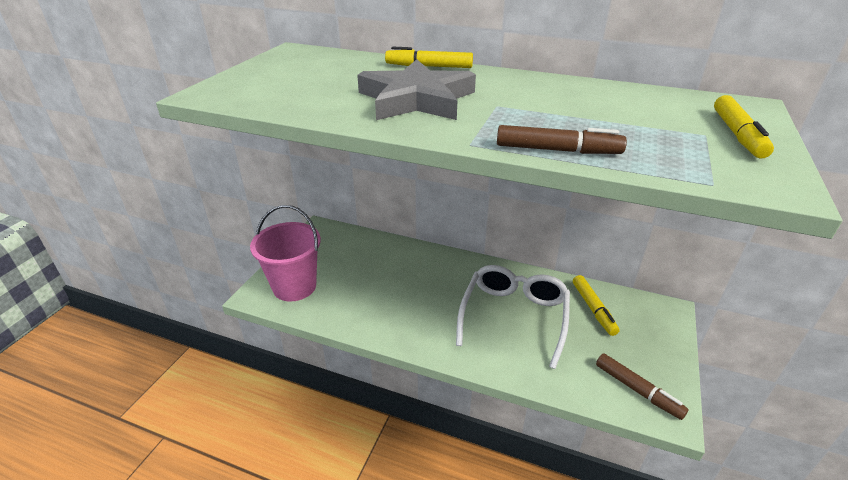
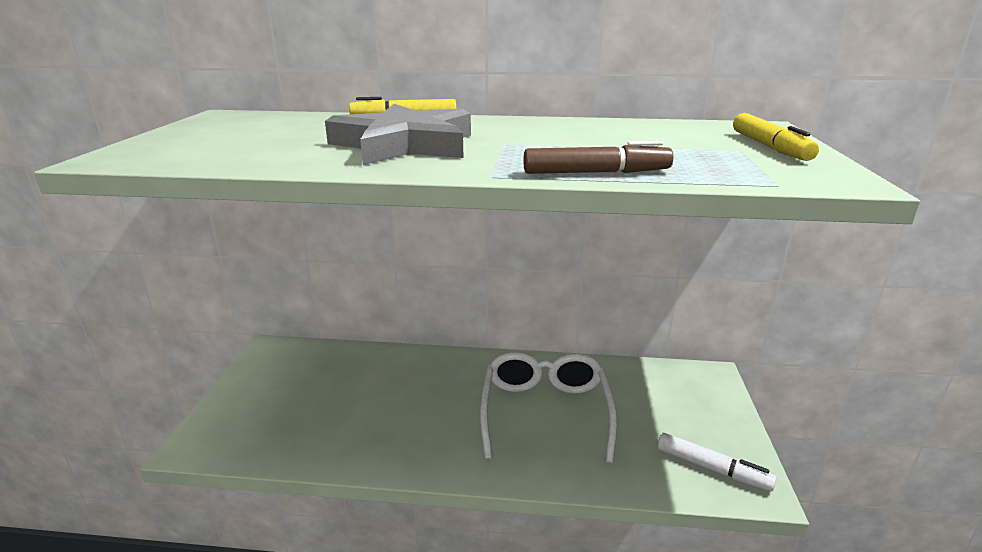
camera: 15 degrees left, 10 degrees down
(294, 286) = (247, 425): pink bucket -> none
(593, 309) = (632, 387): yellow marker -> none
(637, 390) = (712, 468): brown marker -> white marker

